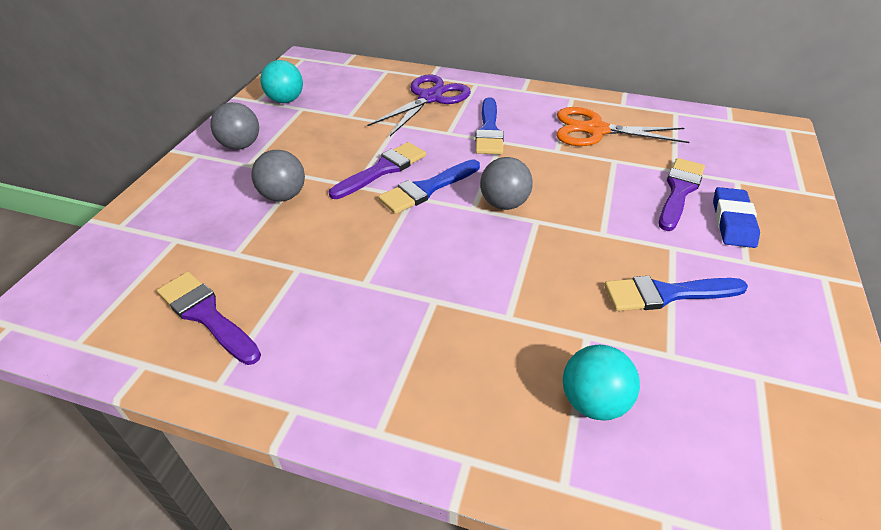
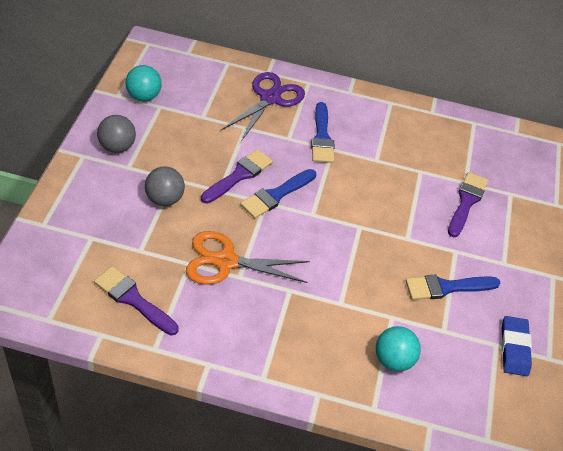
camera: 10 degrees left, 5 degrees up
(504, 204) = (335, 210): grey ball -> none
(595, 130) = (408, 139): orange scissors -> orange scissors (226, 261)
(732, 221) = (500, 230): blue eraser -> blue eraser (514, 348)

